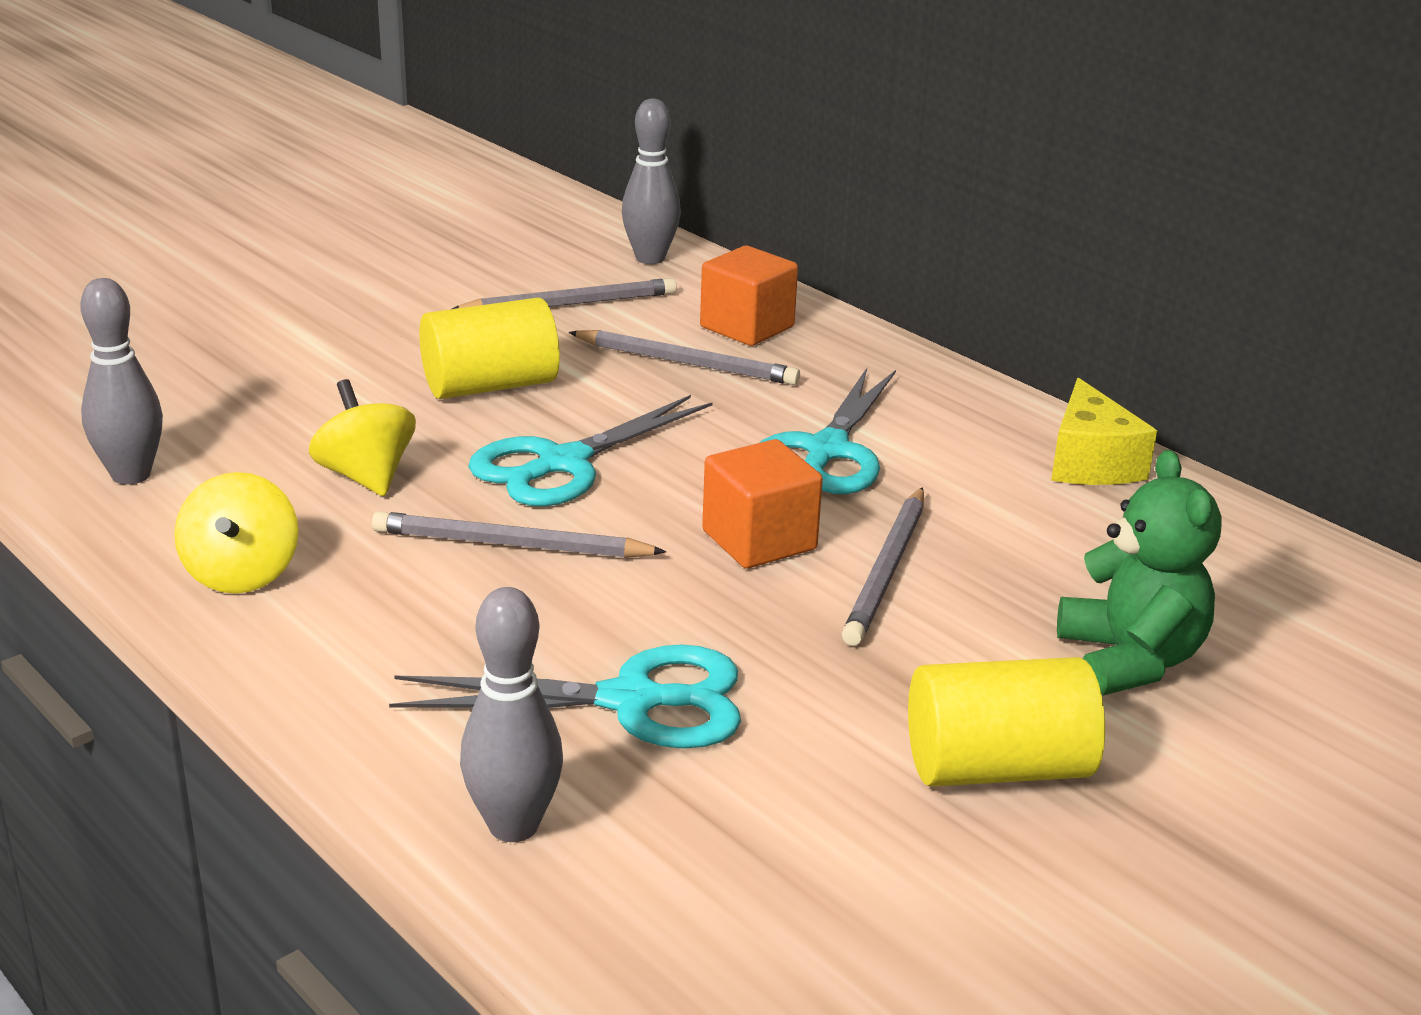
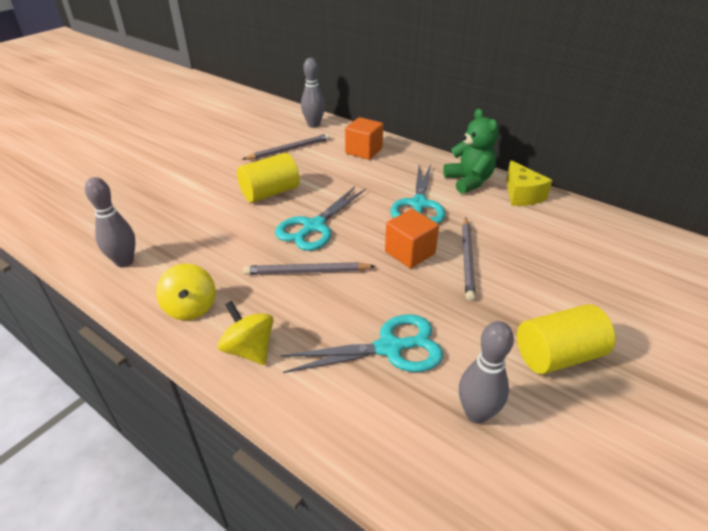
camera: 10 degrees left, 10 degrees up
(366, 476) = (231, 246): yellow spinning top -> yellow spinning top (249, 349)
(513, 826) = (363, 432): grey bowling pin -> grey bowling pin (476, 413)
(686, 363) = (346, 171): grey pencil -> none
(1130, 660) = (582, 288): green teddy bear -> green teddy bear (468, 181)

